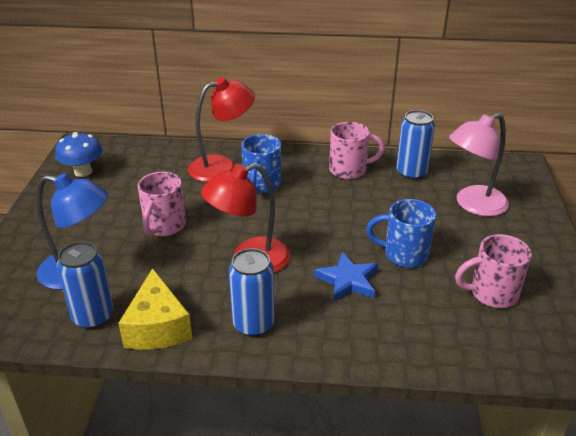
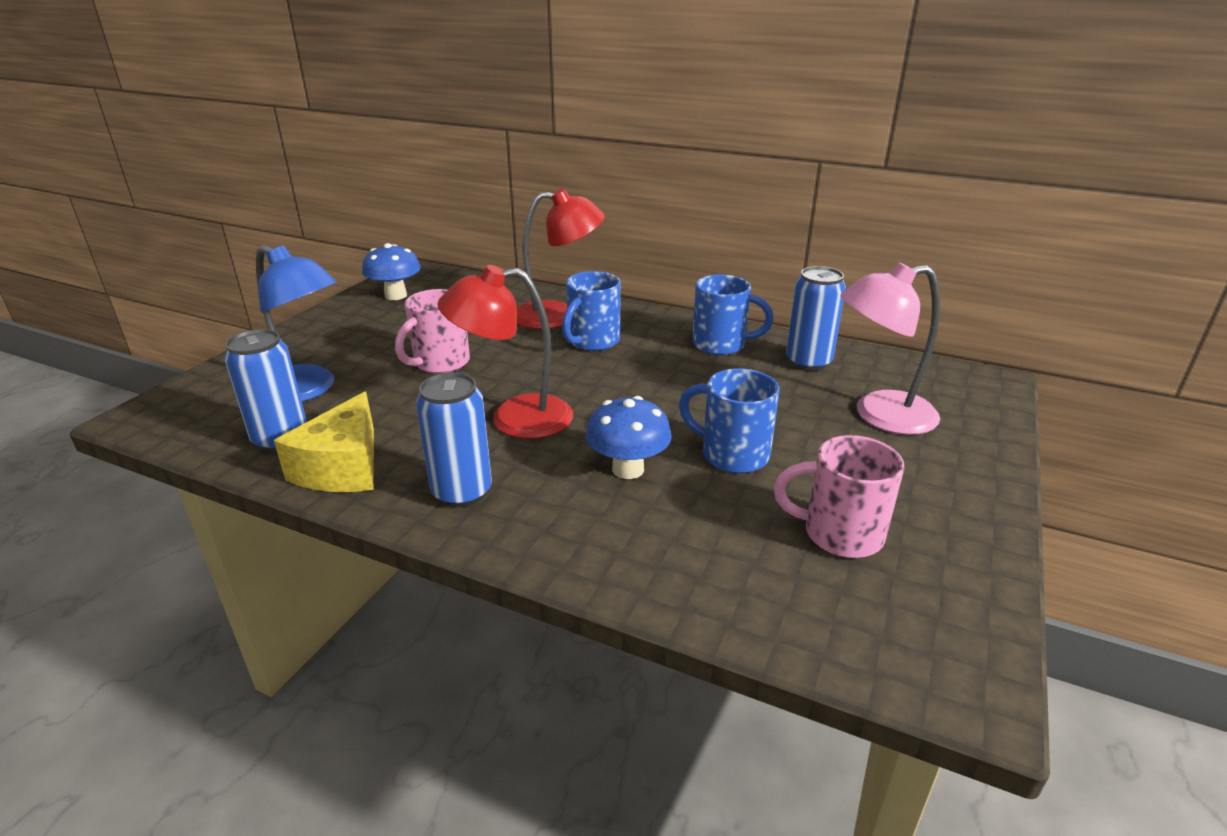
camera: 20 degrees right, 5 degrees down
(348, 280) = (628, 469): blue star -> blue mushroom
(349, 170) = (721, 345): pink mug -> blue mug

